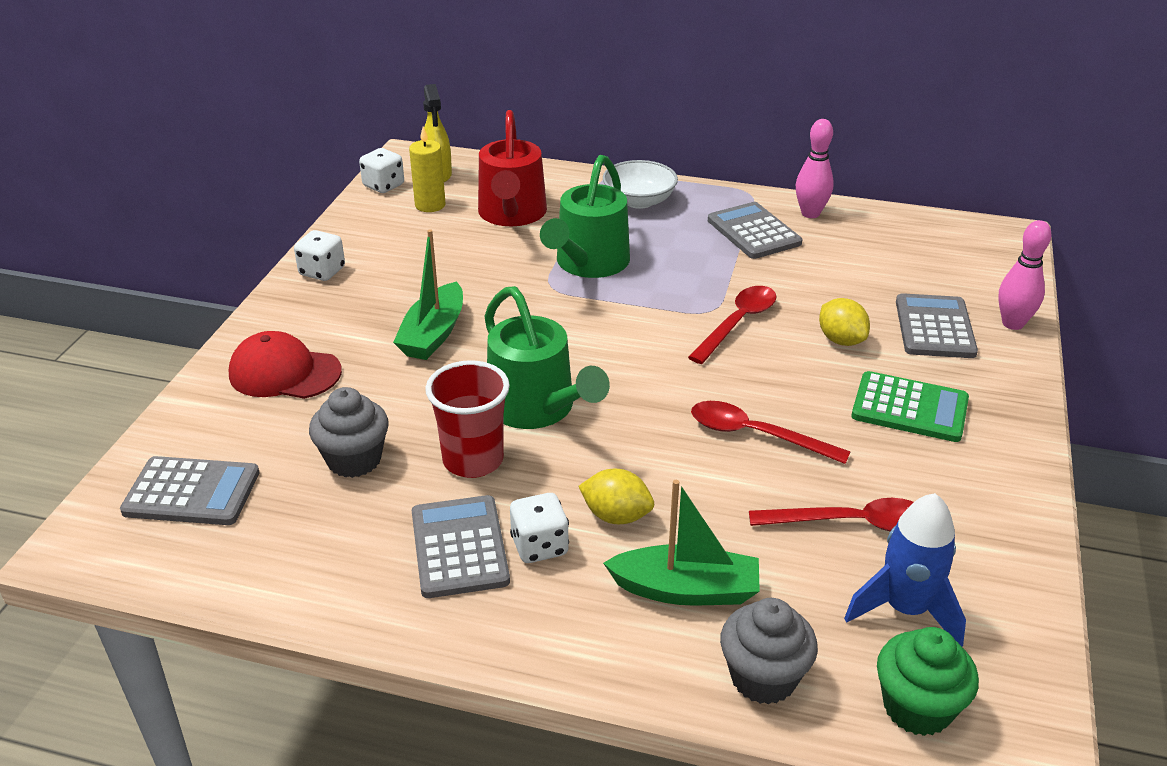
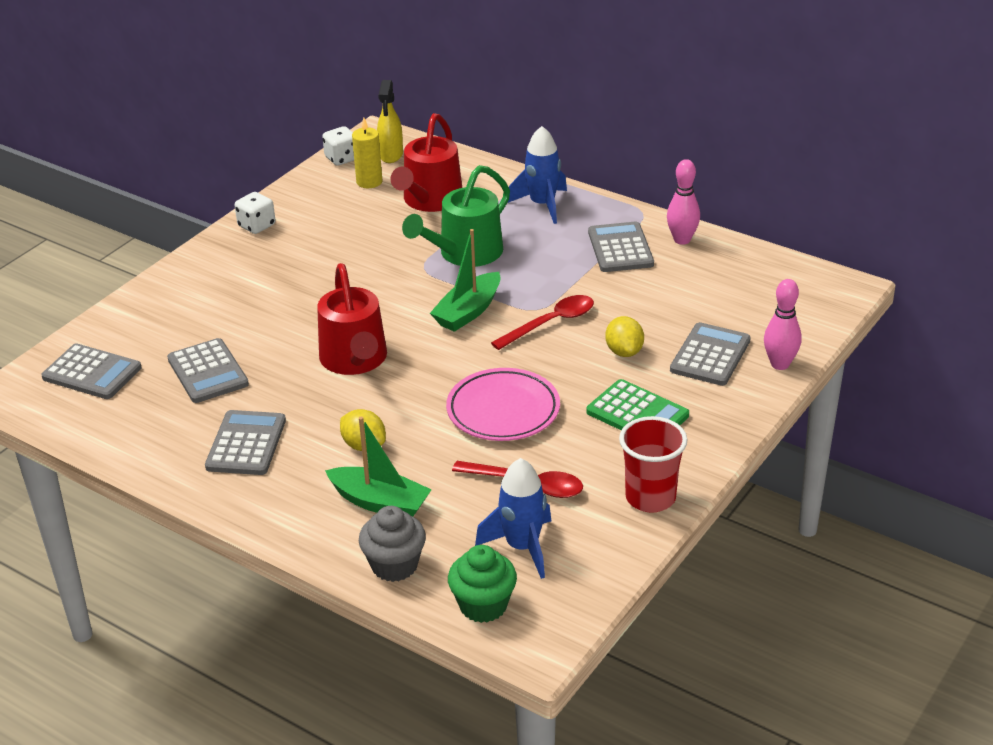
camera: 20 degrees right, 0 degrees up
(284, 373) = (191, 300): red cap -> none
(354, 460) = (207, 372): grey cupcake -> grey calculator
(433, 334) = (312, 290): green boat -> green boat (468, 312)
(473, 460) = (288, 388): red cup -> red cup (650, 498)
(537, 408) = (355, 360): green watering can -> red watering can
(539, 546) = (299, 454): white dice -> none
(639, 201) = (542, 205): white bowl -> blue rocket
(756, 435) = (503, 410): red spoon -> pink plate

